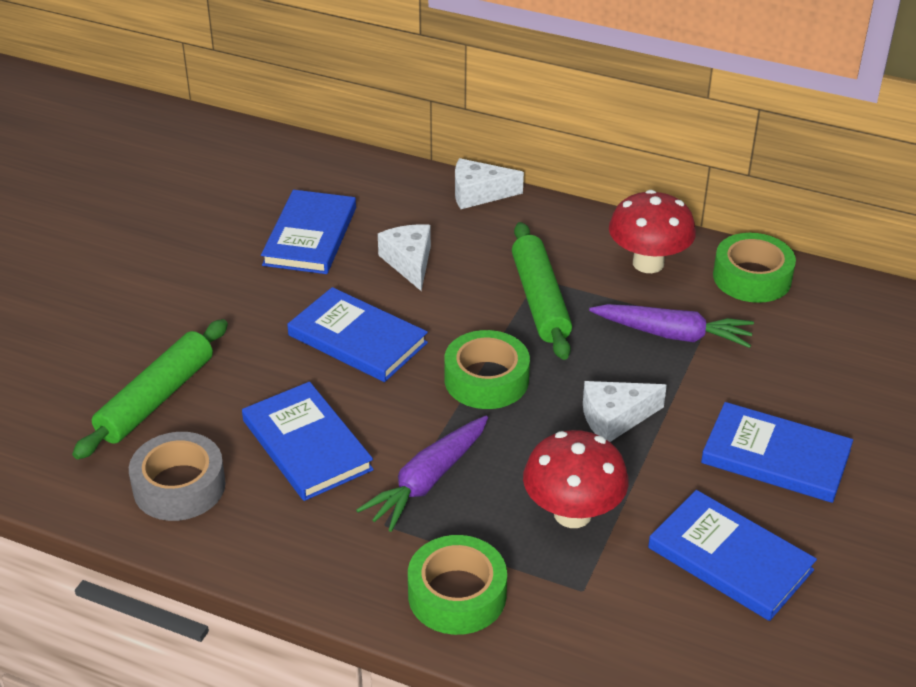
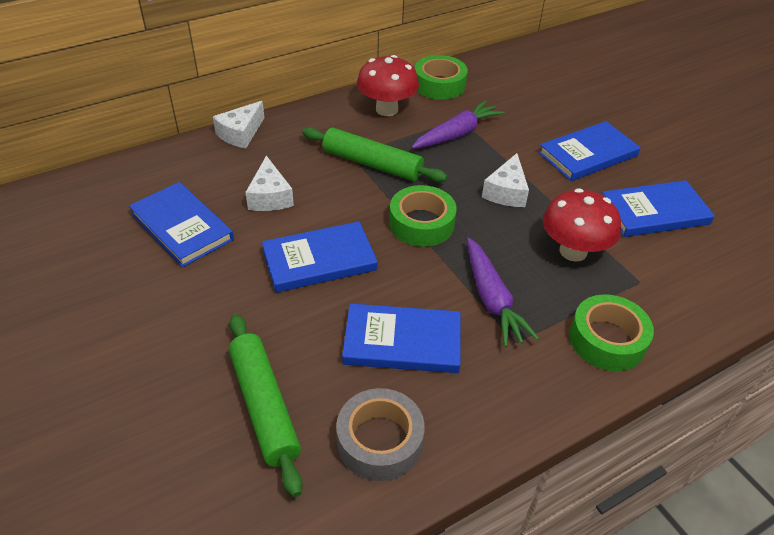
camera: 55 degrees left, 5 degrees up
(409, 262) = (270, 196): white cheese -> white cheese turned 120 degrees counterclockwise

